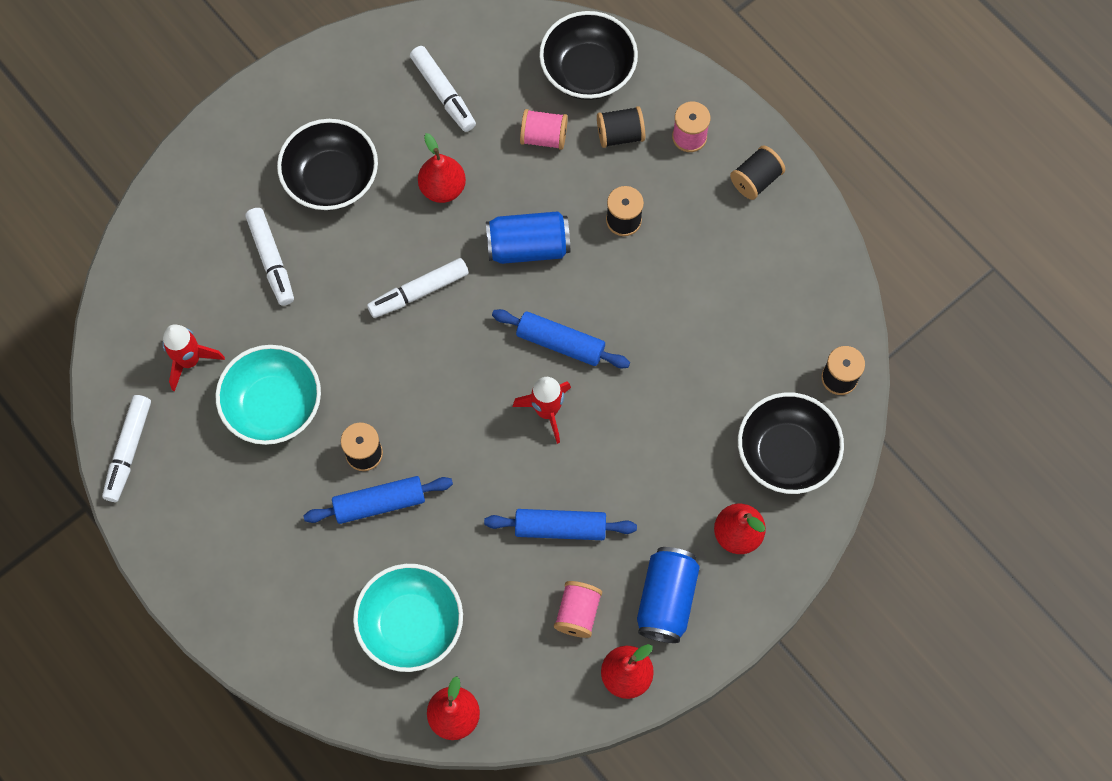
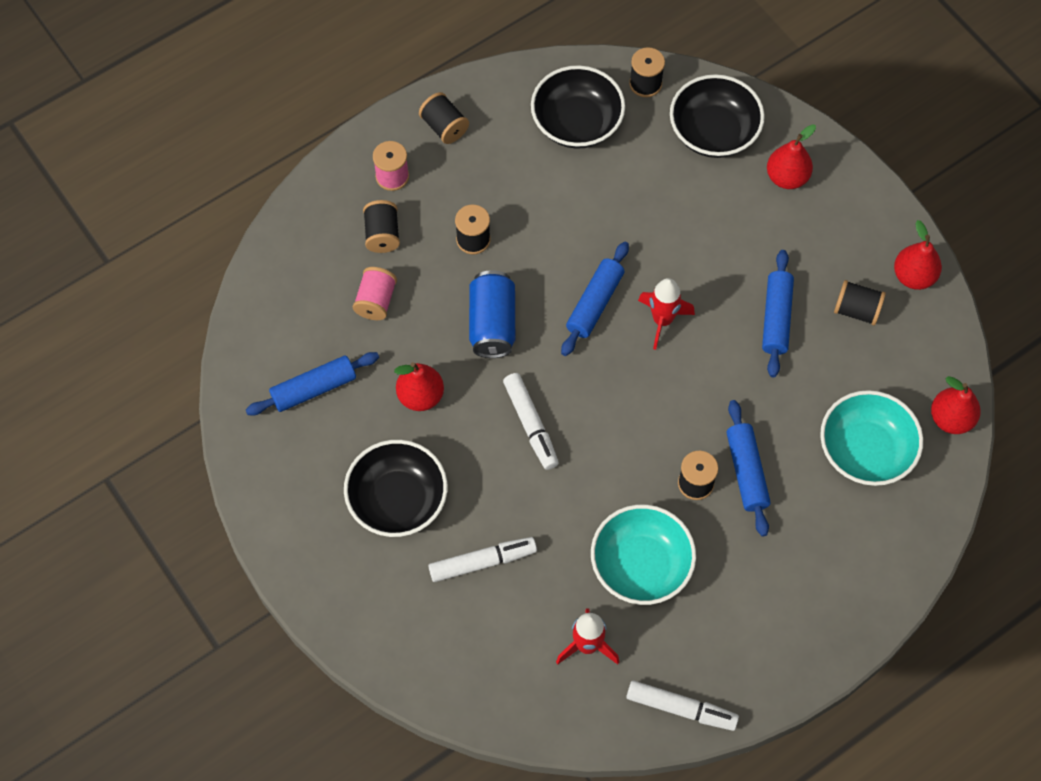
camera: 85 degrees left, 5 degrees down
(443, 93) = (314, 389): white marker -> blue rolling pin
(577, 613) = (856, 310): pink spool -> black spool
(588, 71) = (308, 256): black bowl -> black bowl (577, 123)
(666, 600) = (845, 238): blue can -> none

